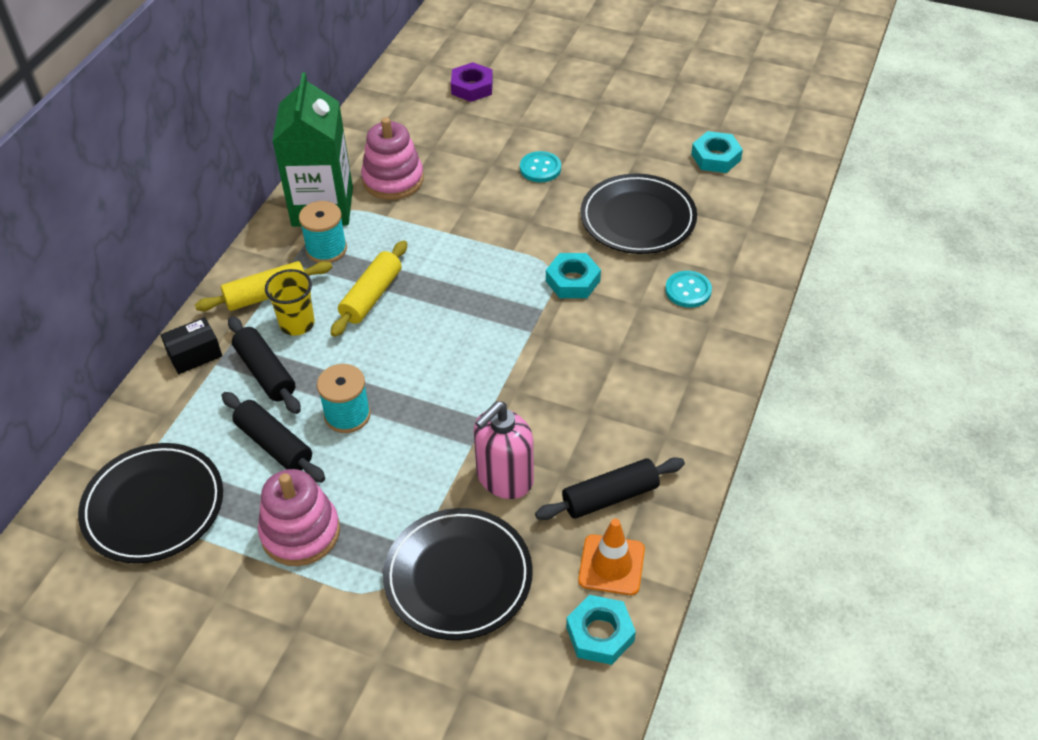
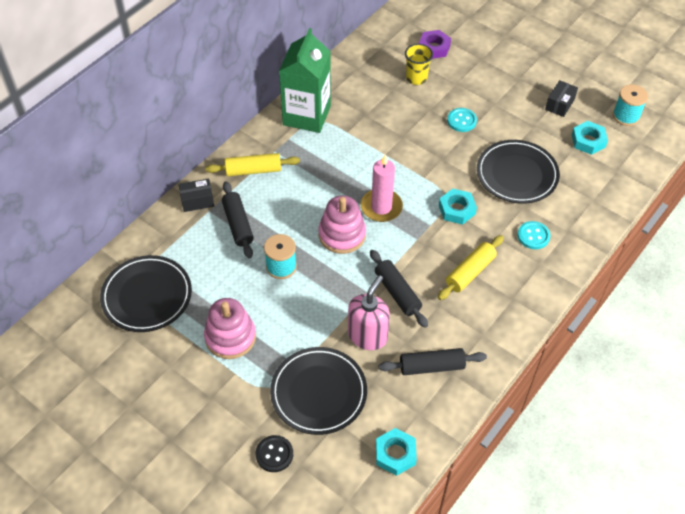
camera: 15 degrees right, 5 degrees up
(274, 445) = (230, 275): black rolling pin -> black rolling pin (397, 293)
(297, 324) = (267, 195): yellow cup -> yellow cup (416, 78)
(326, 249) = (300, 147): turquoise spool -> turquoise spool (626, 116)
(372, 296) = (320, 188): yellow rolling pin -> yellow rolling pin (470, 272)
(393, 180) = (359, 106): pink stacking toy -> pink stacking toy (342, 235)
(419, 685) = (274, 454): none -> black button
(467, 302) = (381, 207): none -> pink candle
(504, 478) = (367, 335): pink soap dispenser -> pink soap dispenser turned 150 degrees clockwise
(611, 565) = (417, 412): orange traffic cone -> none
(662, 121) = (559, 104): none -> black box

